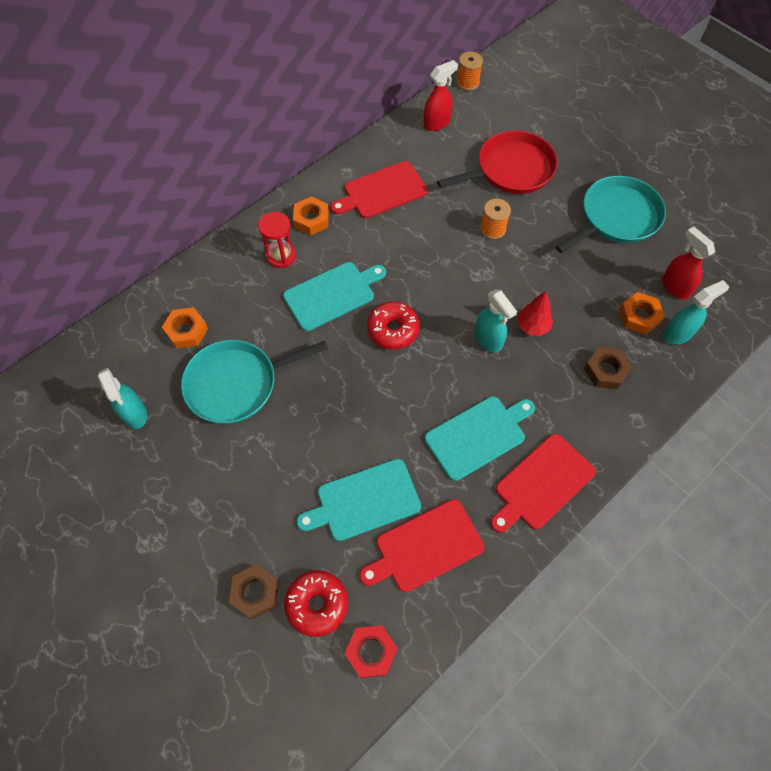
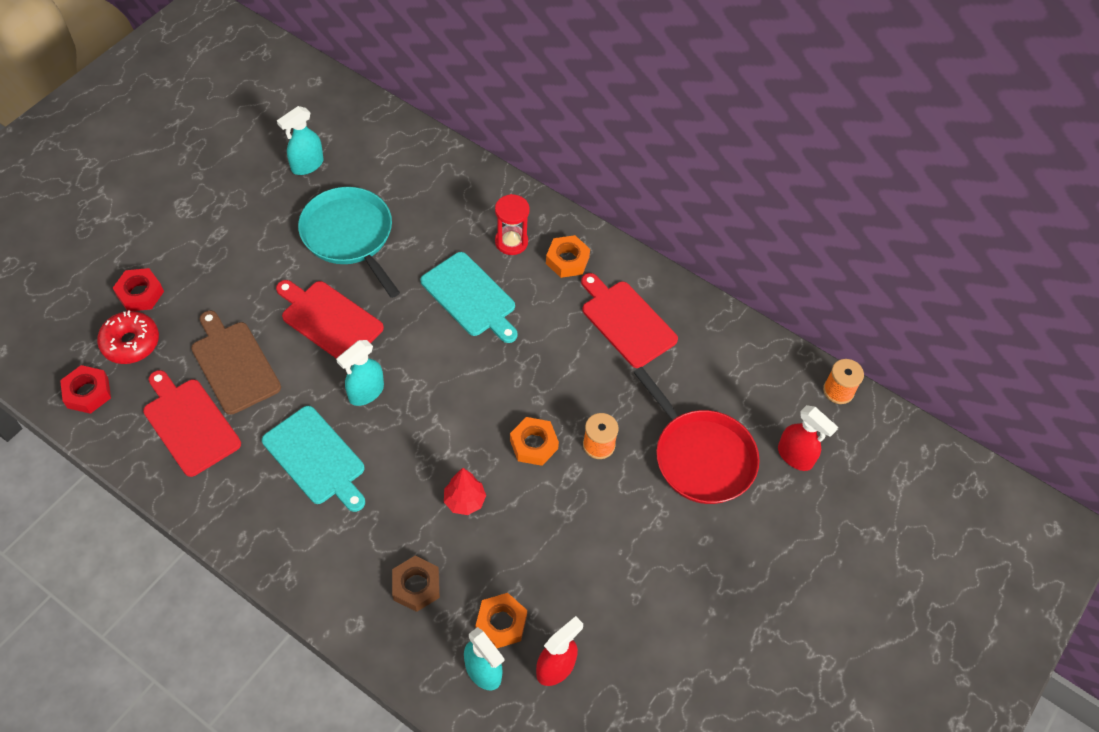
camera: 75 degrees right, 5 degrees down
(187, 331) = (403, 183): orange nut -> orange nut (534, 444)
(255, 593) = (140, 293): brown nut -> red nut
(364, 501) = (234, 364): turquoise cutting board -> brown cutting board
(393, 330) = (435, 360): red donut -> none
(437, 123) = (753, 364): red spray bottle -> red spray bottle (795, 456)
(488, 339) = (438, 456): turquoise spray bottle -> turquoise spray bottle (366, 392)
(542, 484) = (265, 526): red cutting board -> red cutting board (329, 320)
(616, 217) = (654, 590): turquoise pan -> none

